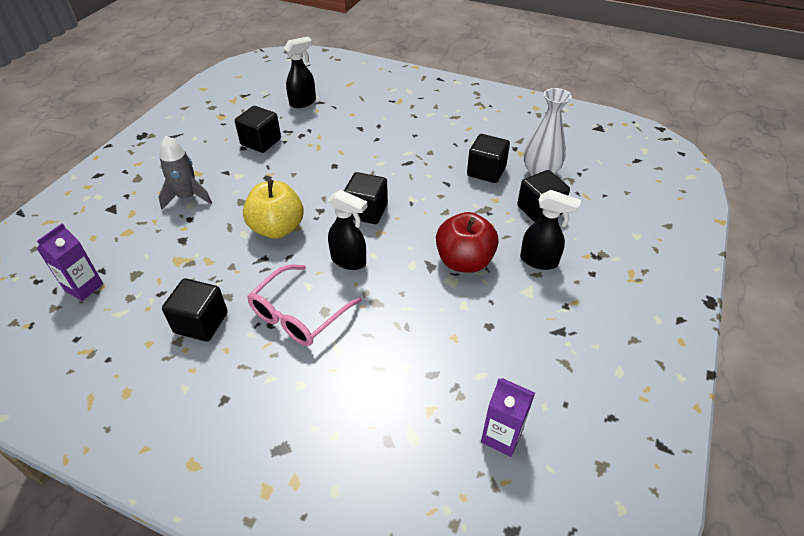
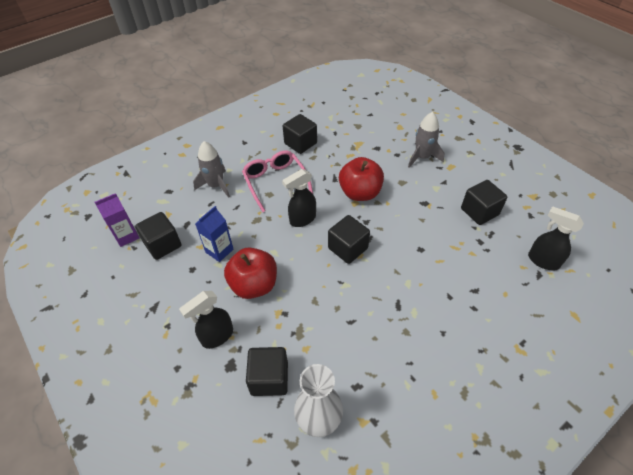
camera: 120 degrees right, 5 degrees up
(84, 287) = (360, 107): purple carton -> none
(277, 228) = (360, 193): yellow apple -> red apple
(303, 102) = (542, 261): black spray bottle -> black spray bottle turned 135 degrees clockwise
(342, 381) = (216, 185): none -> grey rocket
(446, 314) = (219, 251): none -> blue carton
(486, 171) = (350, 366): black cube -> black cube (163, 244)

